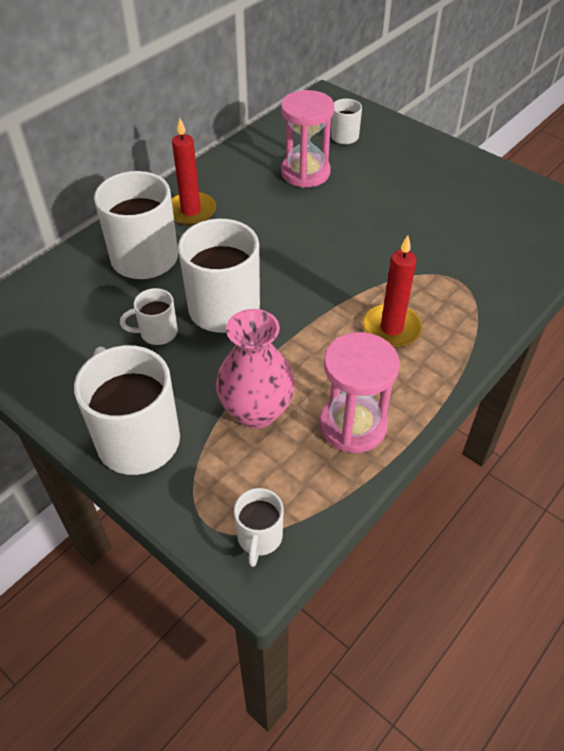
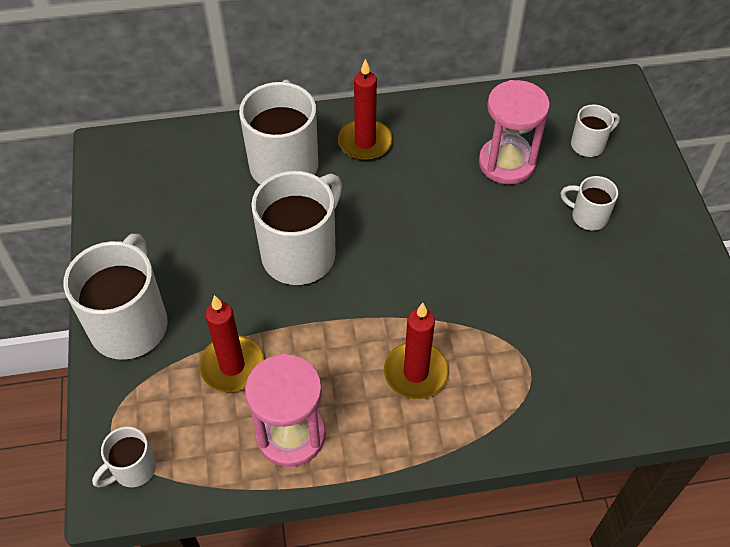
camera: 40 degrees right, 5 degrees up
(157, 333) = (228, 243): white mug -> white mug (587, 216)
(256, 411) = (232, 366): pink vase -> red candle

